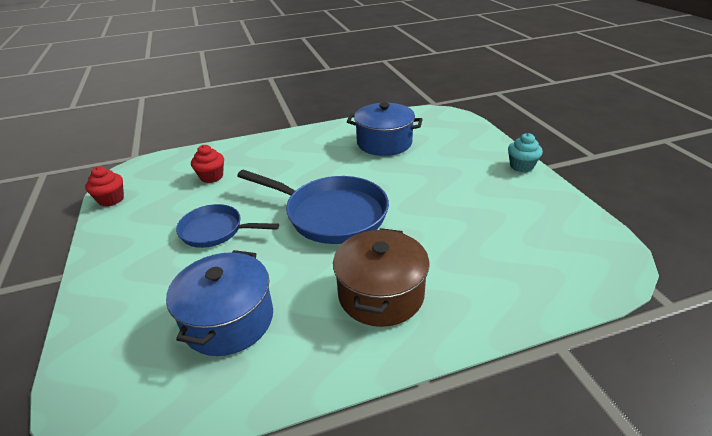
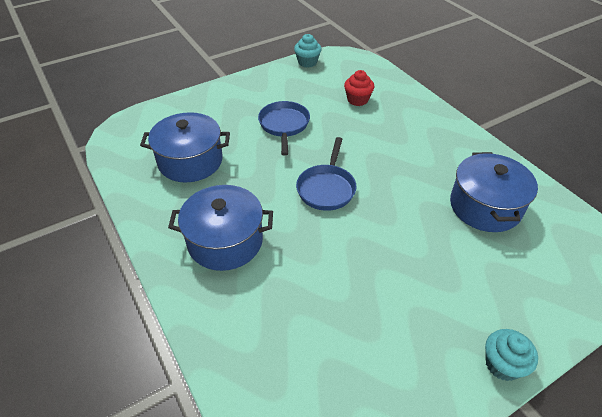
camera: 75 degrees right, 10 degrees up
(111, 199) = (307, 62): red cupcake -> turquoise cupcake
(331, 214) = (326, 188): blue pan -> blue pan, size x0.60
(381, 294) = (225, 241): brown pot -> blue pot

